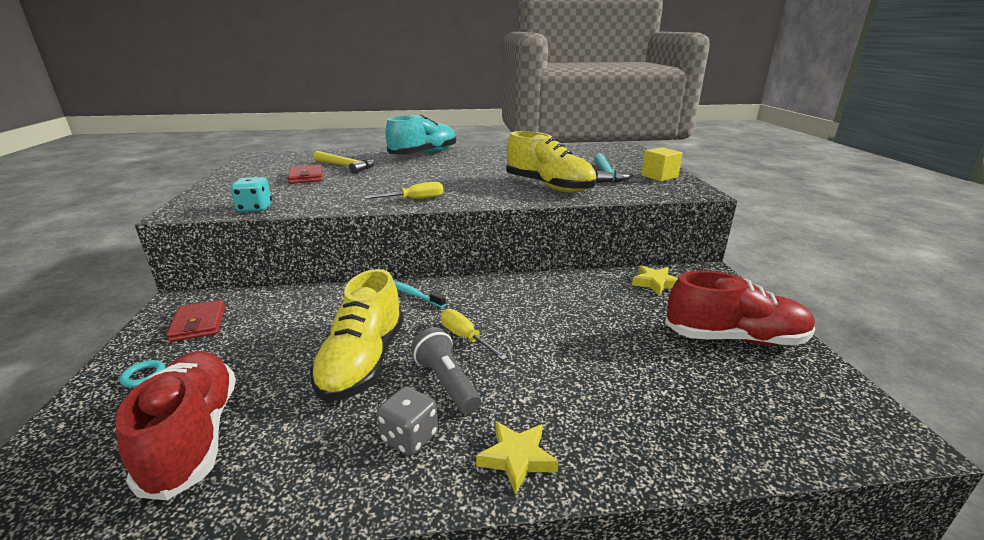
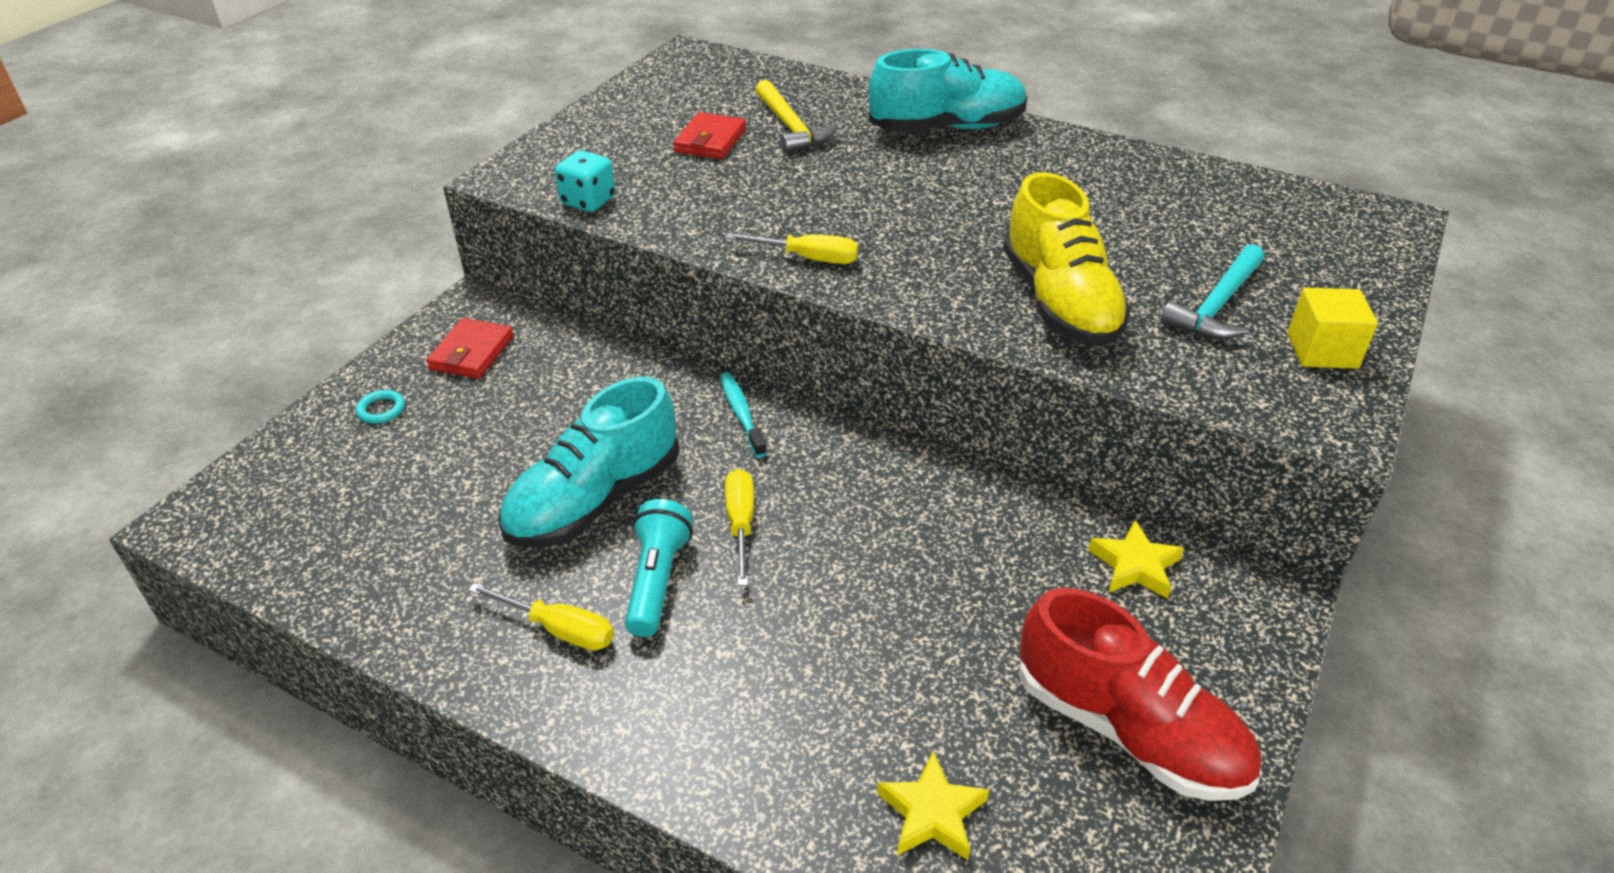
camera: 35 degrees right, 15 degrees up
(193, 436) = (379, 514): red shoe -> none
(363, 362) = (594, 500): yellow shoe -> turquoise shoe
(409, 437) = (559, 629): grey dice -> yellow screwdriver
(446, 382) = (657, 580): grey flashlight -> turquoise flashlight
(517, 458) = (639, 719): yellow star -> yellow star (932, 813)

